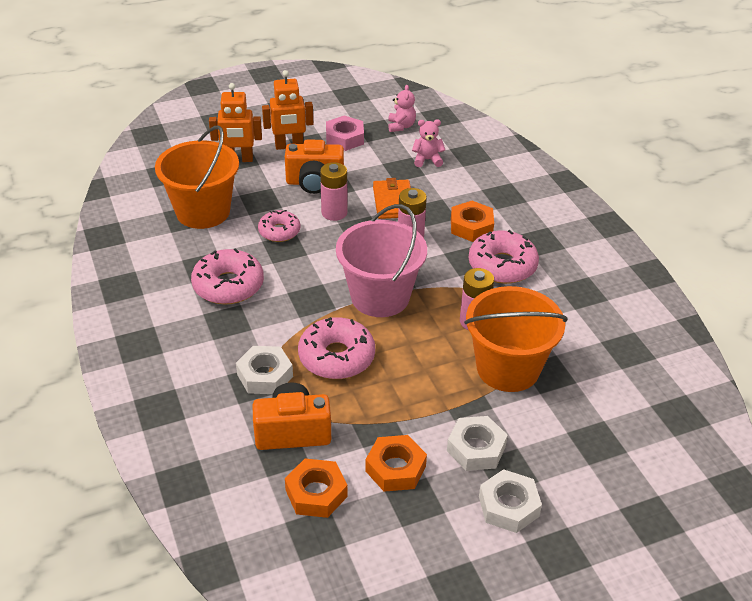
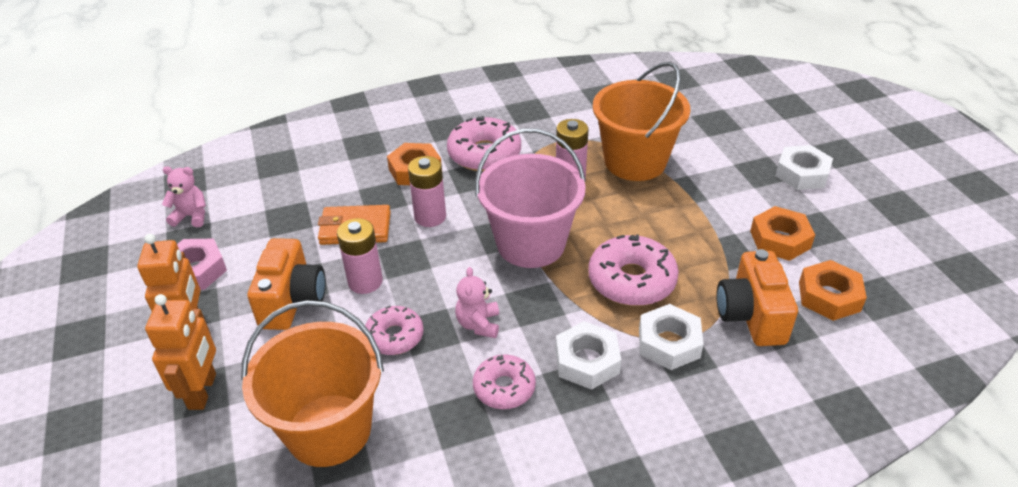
camera: 85 degrees left, 0 degrees up
(228, 285) = (504, 388): pink donut -> pink donut, size x0.63
(427, 160) = (276, 197): pink teddy bear -> pink teddy bear (478, 324)
(476, 448) = (741, 187): white nut -> white nut (587, 361)

